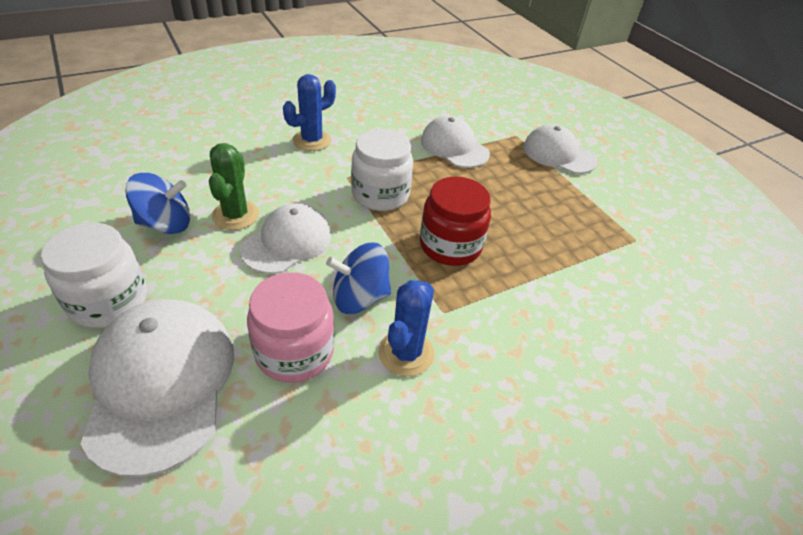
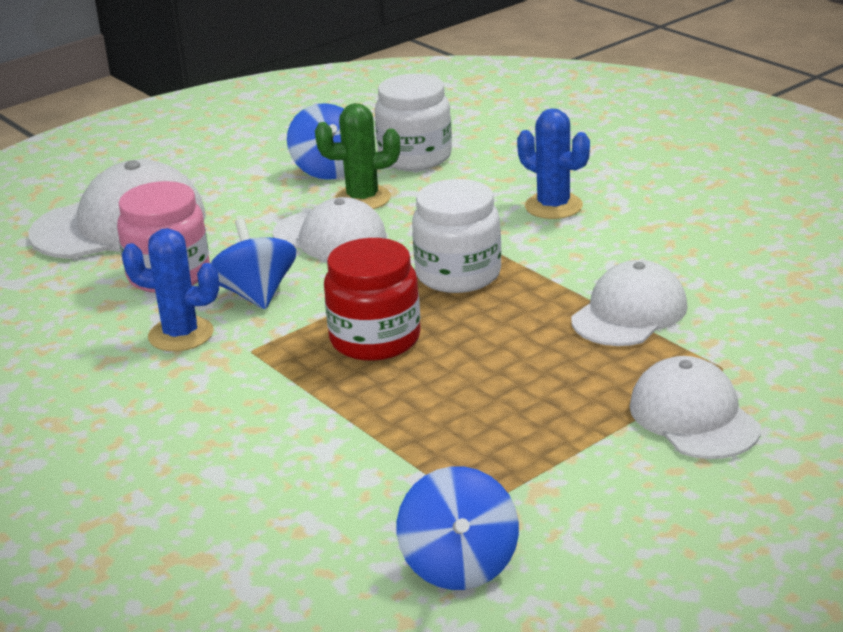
camera: 85 degrees right, 15 degrees down
(109, 301) = (209, 177): white jar -> white jar (415, 157)
(558, 154) = (694, 417): white cap -> white cap turned 45 degrees counterclockwise
(687, 256) = (459, 565): none -> blue spinning top

